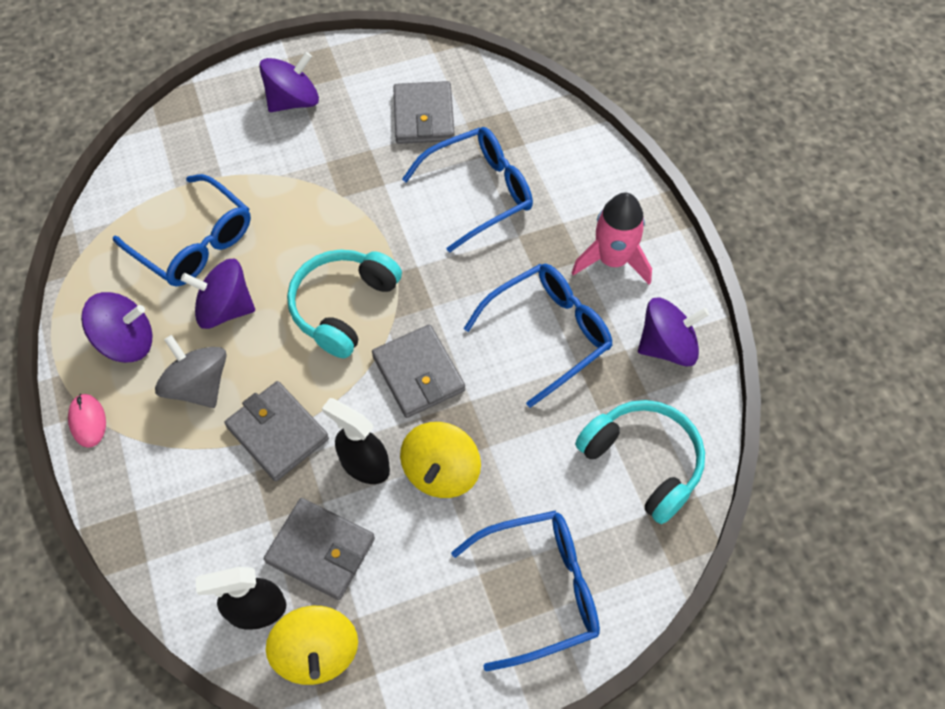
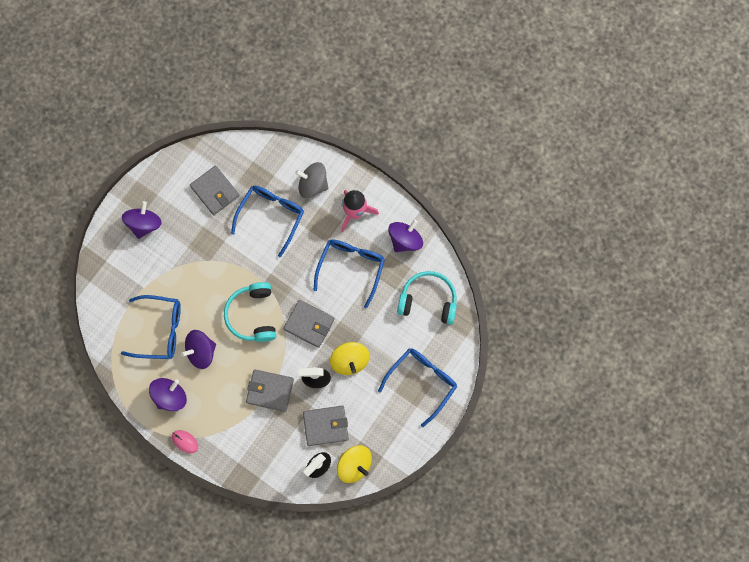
camera: 35 degrees left, 15 degrees up
(198, 386) = (219, 394): grey spinning top -> grey spinning top (313, 185)

